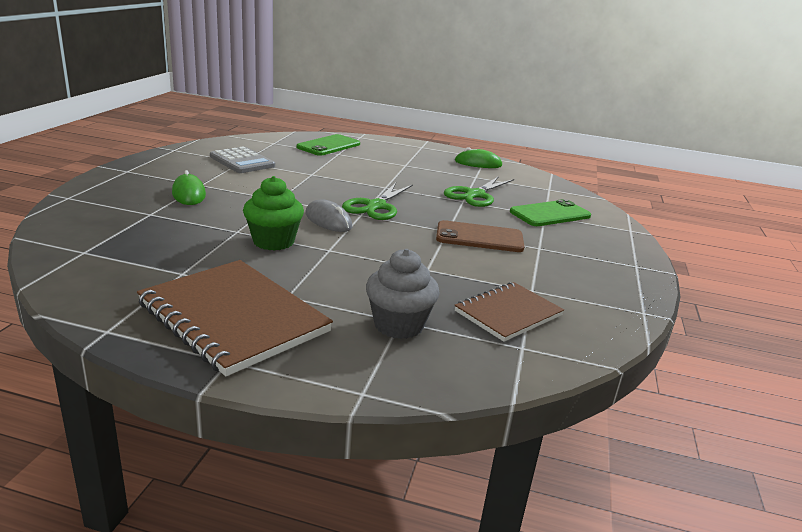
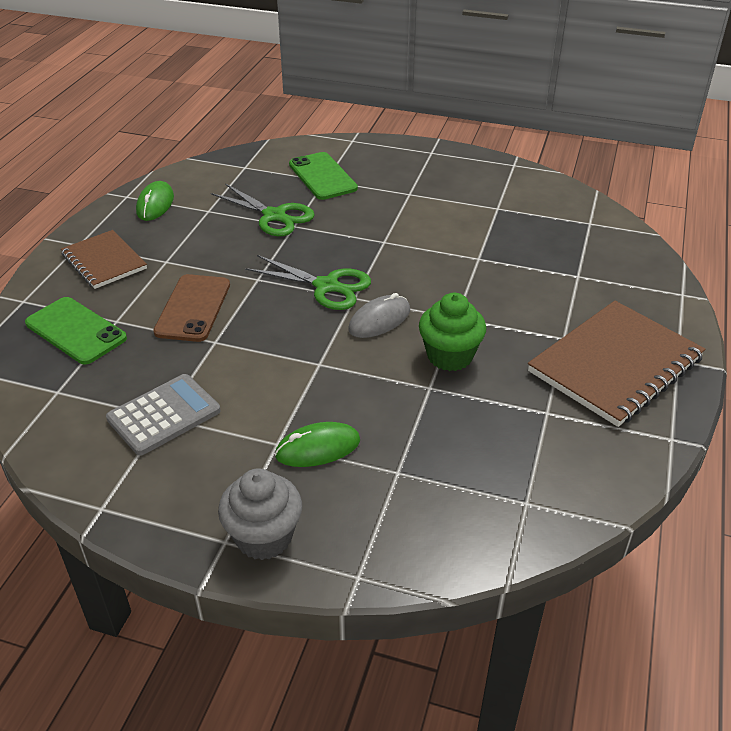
camera: 85 degrees left, 15 degrees up
(399, 325) = (585, 276): grey cupcake -> grey cupcake (264, 537)
(479, 237) = (396, 224): brown phone -> brown phone (193, 308)
(508, 313) = (542, 223): brown notebook -> brown notebook (104, 261)

